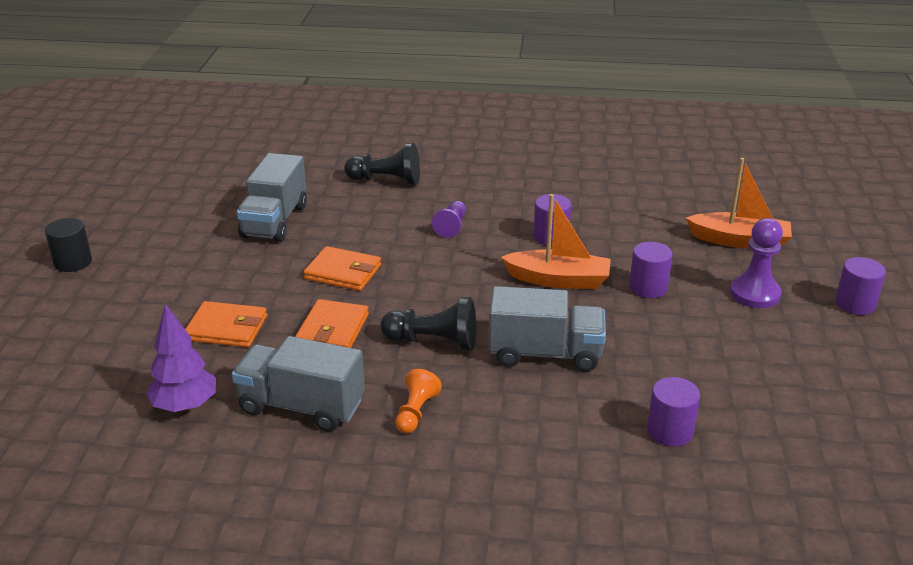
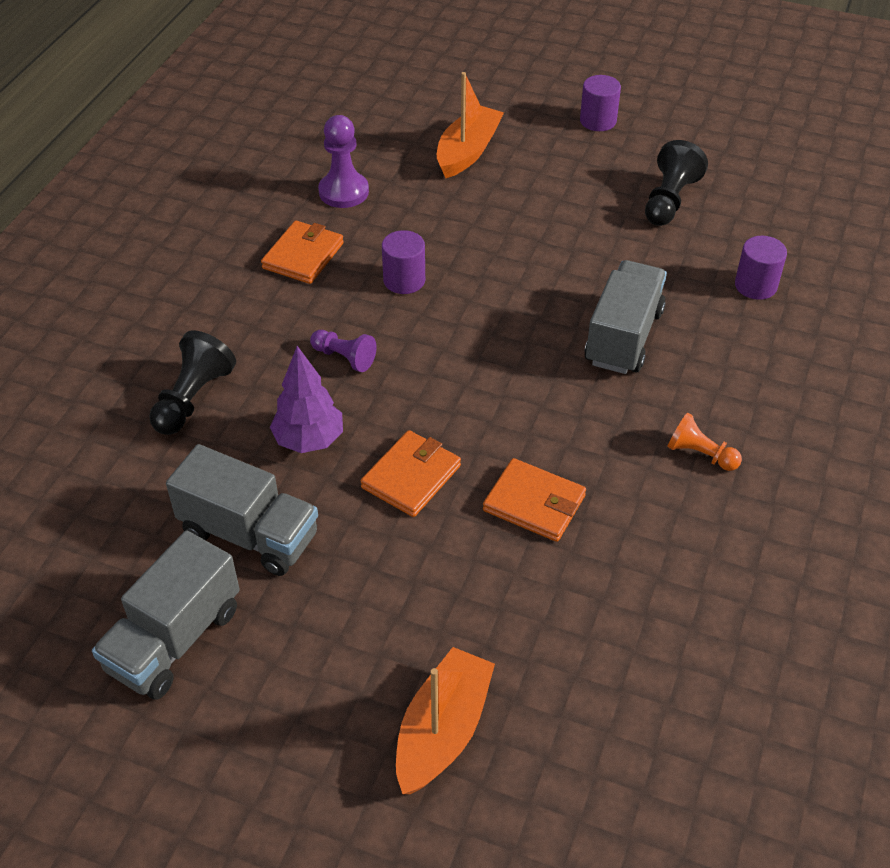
camera: 75 degrees left, 15 degrees up
(73, 262) = (261, 802): black cylinder -> none
(185, 406) = (653, 662): purple tree -> purple tree (309, 440)
(226, 328) = (501, 610): orange wallet -> orange wallet (303, 256)
(301, 406) = (673, 549): grey truck -> grey truck (175, 639)
(434, 341) = (580, 418): black pawn -> black pawn (669, 200)
(558, 280) = (494, 295): orange boat -> orange boat (442, 731)
(648, 287) = (530, 236): purple cylinder -> none
(754, 294) = (563, 172): purple pawn -> purple pawn (343, 192)

